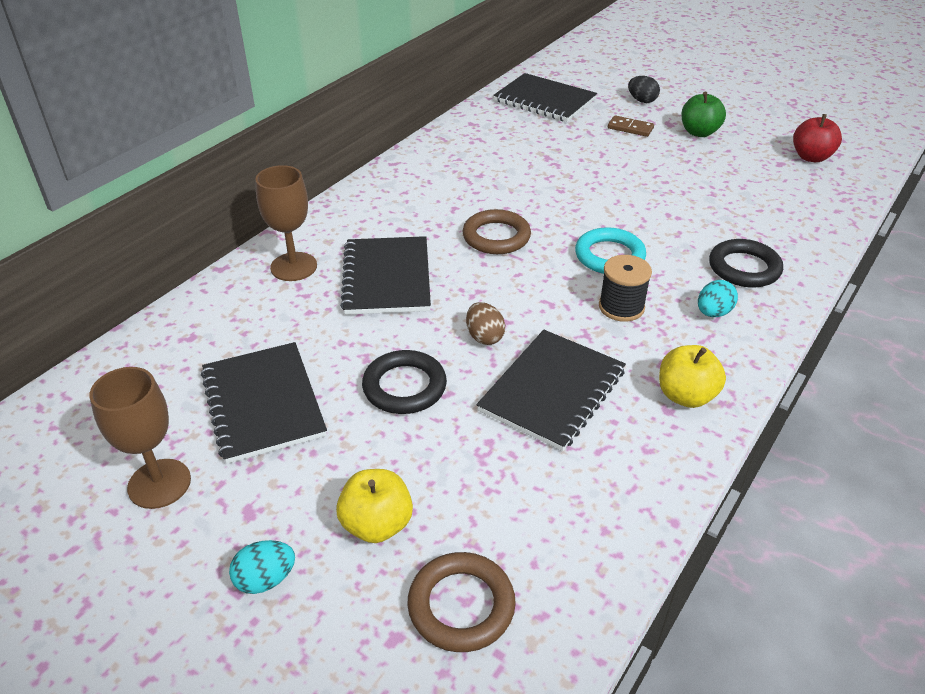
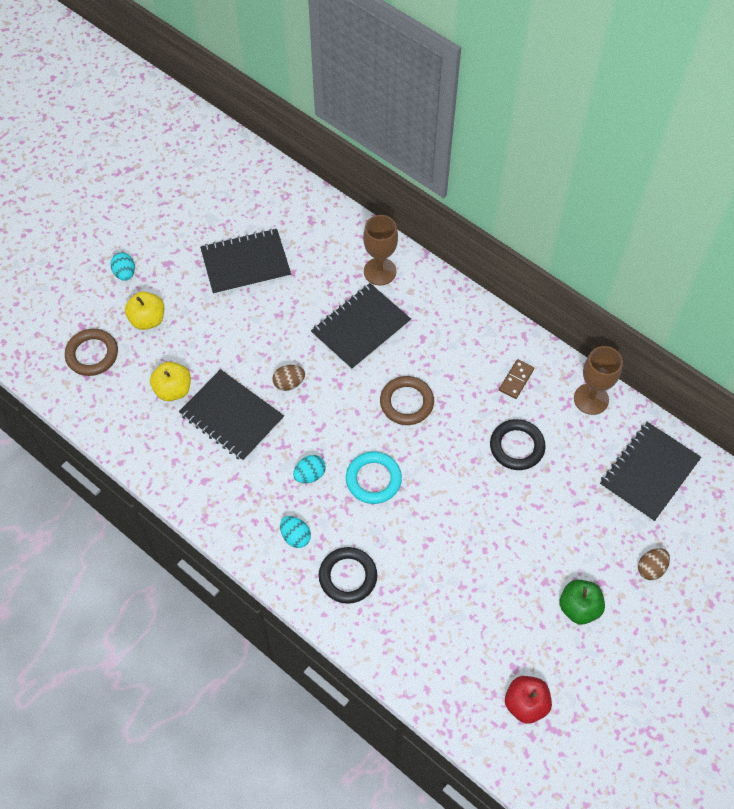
camera: 95 degrees right, 20 degrees up
(159, 483) = (194, 222): brown goblet -> brown goblet (591, 399)
(387, 278) = (361, 328): black notebook -> black notebook turned 45 degrees counterclockwise
(404, 387) = (248, 335): black ring -> black ring (517, 446)
(621, 307) = (310, 475): black spool -> turquoise egg
(630, 128) = (588, 542): brown domino -> brown domino (516, 380)
(642, 100) = (651, 568): black egg -> brown egg
(685, 396) = (215, 494): yellow apple -> yellow apple (173, 389)

